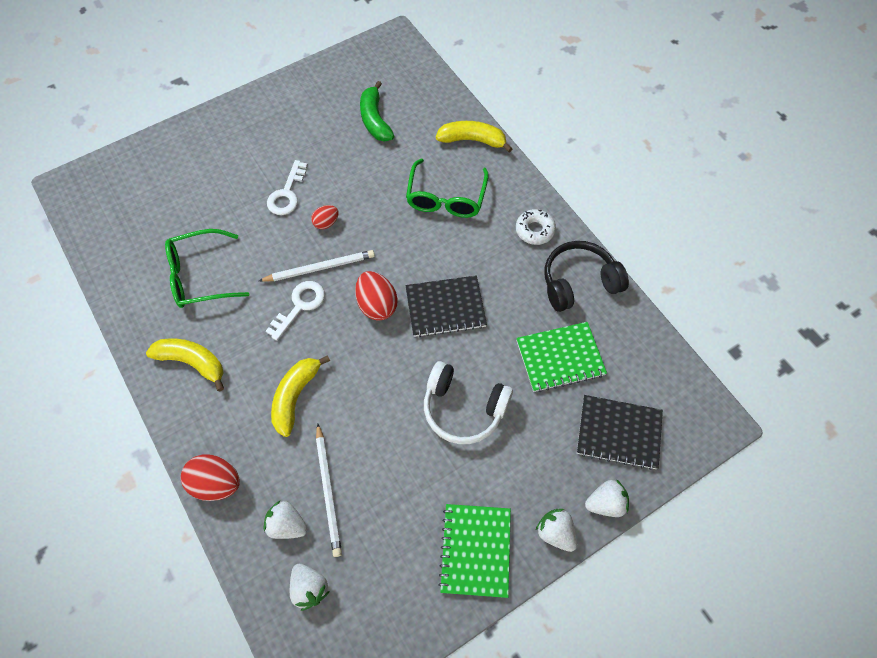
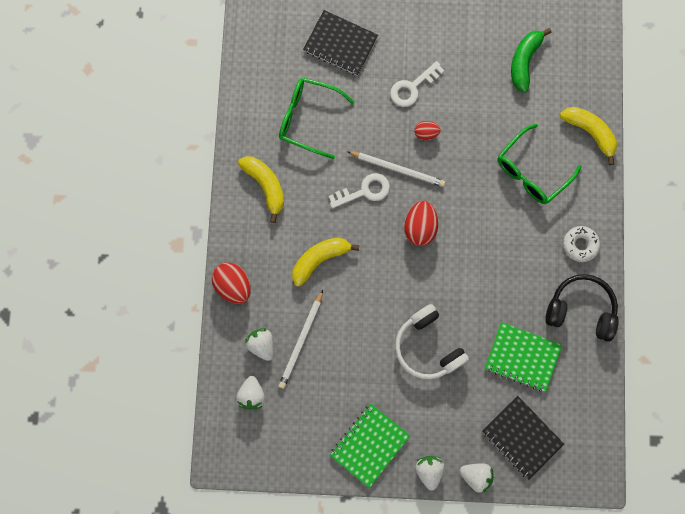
camera: 35 degrees right, 15 degrees up
(445, 307) = (467, 263): black notebook -> black notebook (340, 44)

